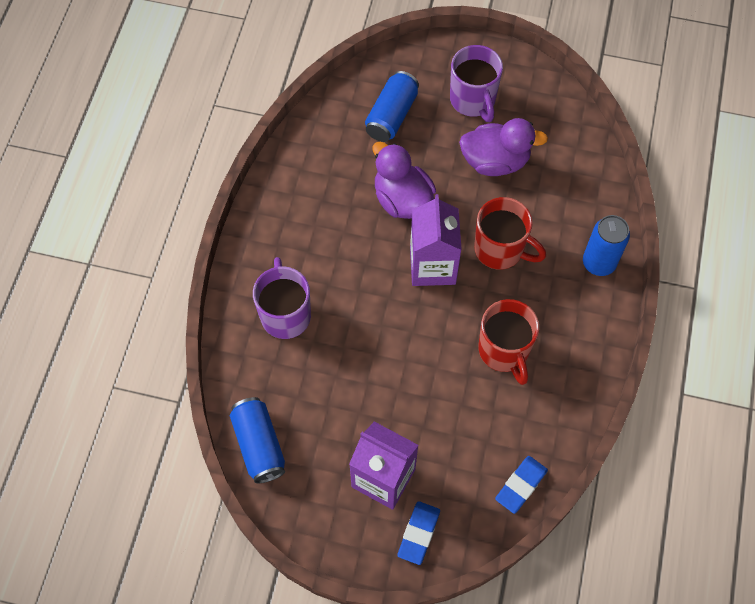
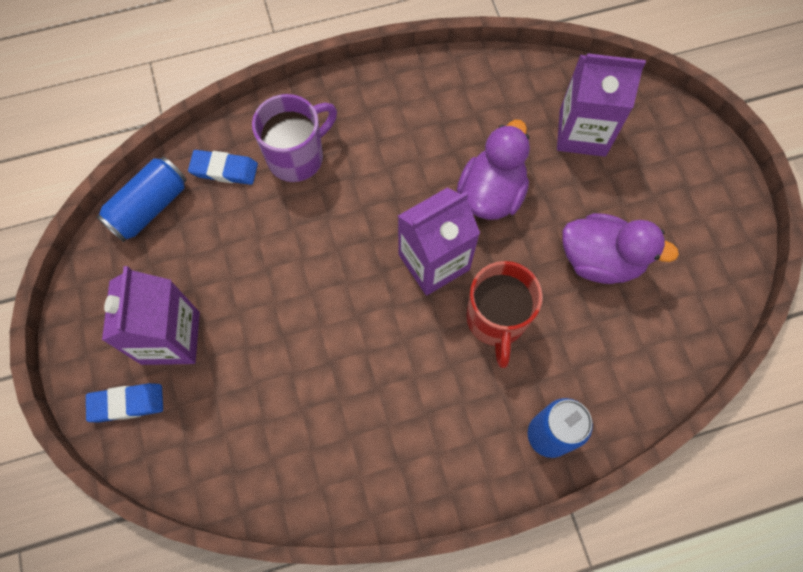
camera: 60 degrees right, 5 degrees up
(391, 115) = (582, 132): blue can -> purple carton
(473, 100) = (659, 200): purple mug -> none
(495, 161) = (600, 260): purple duck -> purple duck turned 45 degrees counterclockwise
(504, 351) = (377, 385): red mug -> none
(521, 485) = (230, 482): blue eraser -> blue eraser (224, 170)

